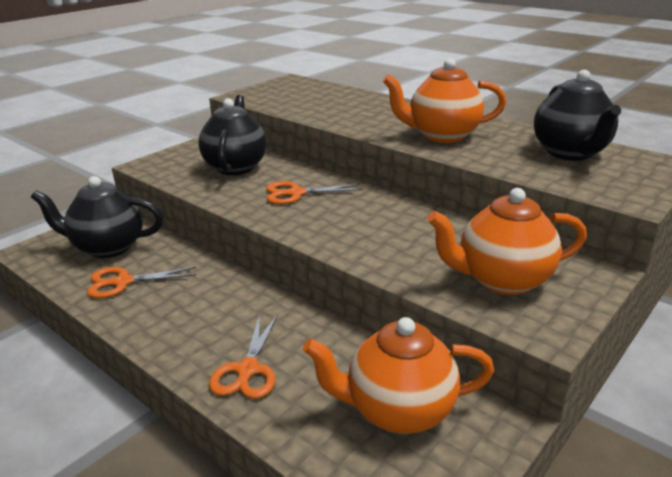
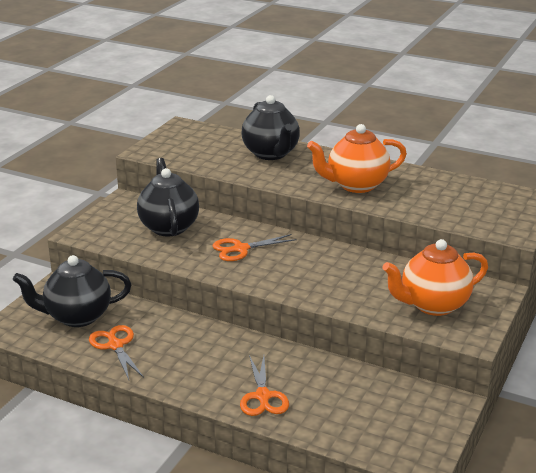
camera: 15 degrees left, 0 degrees up
(122, 282) = (115, 345): orange scissors -> orange scissors turned 90 degrees clockwise
(398, 411) = (382, 406): orange teapot -> none
(570, 153) = (463, 194): black teapot -> black teapot (271, 154)

